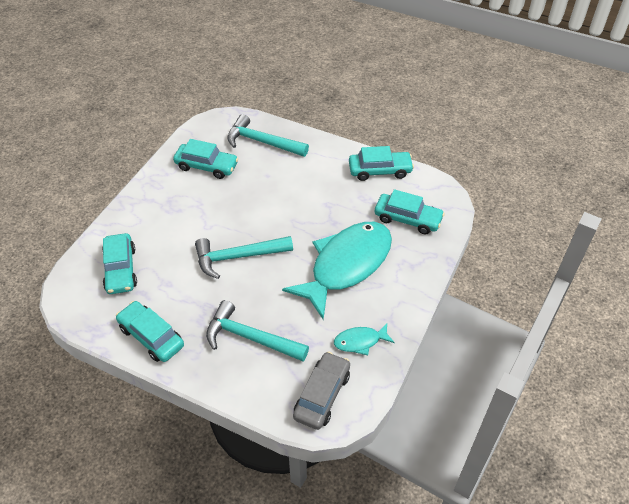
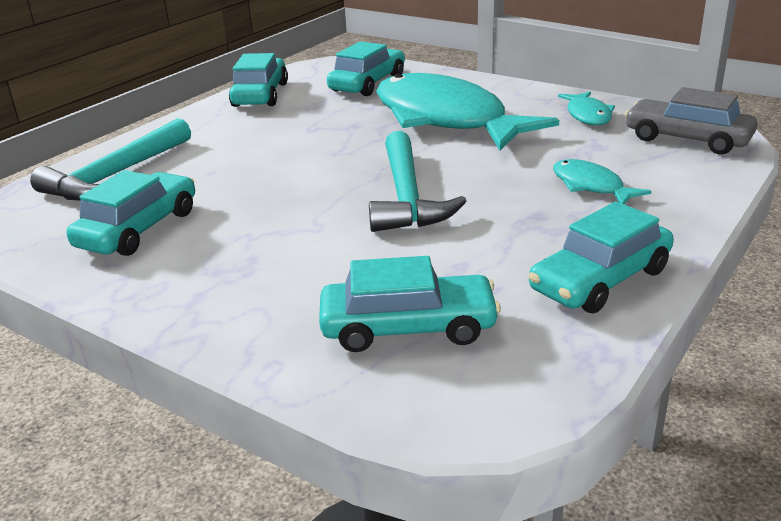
camera: 80 degrees left, 20 degrees down
(250, 338) = (590, 186): turquoise hammer -> turquoise fish

